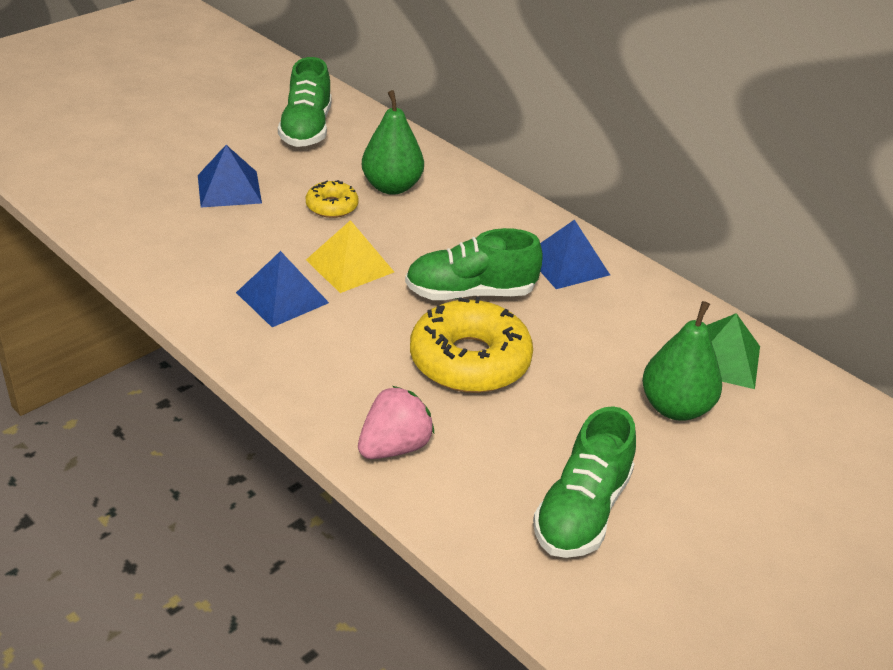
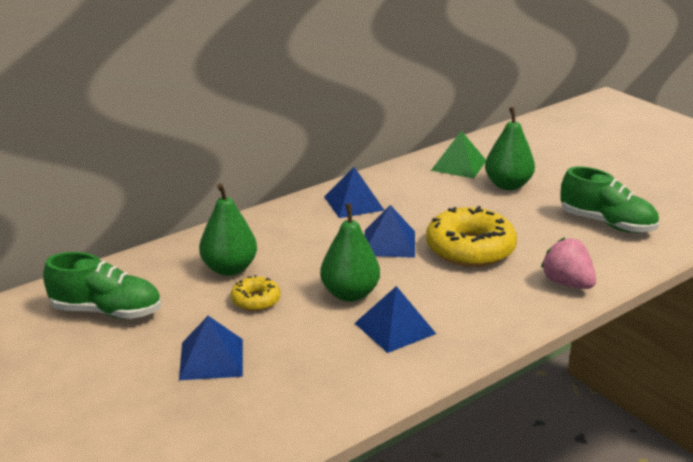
camera: 80 degrees left, 10 degrees down
(349, 266) = (350, 294): yellow pyramid -> green pear
(470, 293) = (389, 243): green shoe -> blue pyramid

